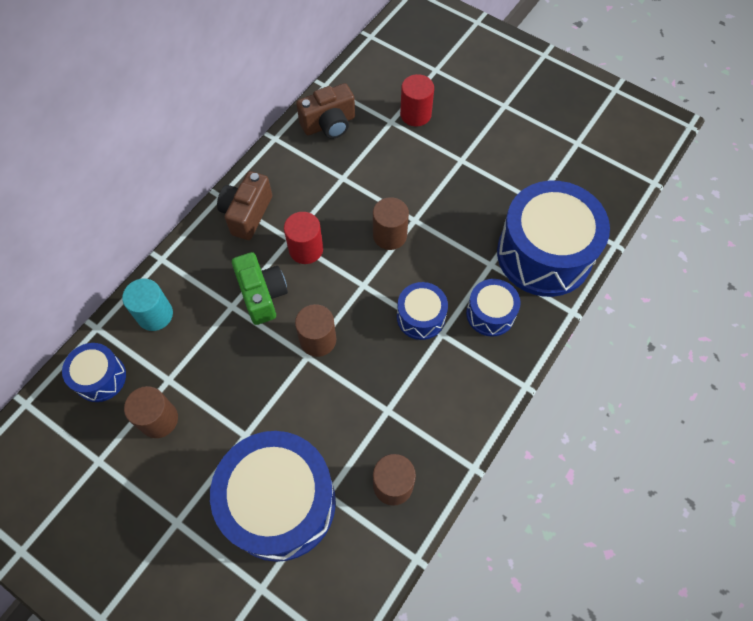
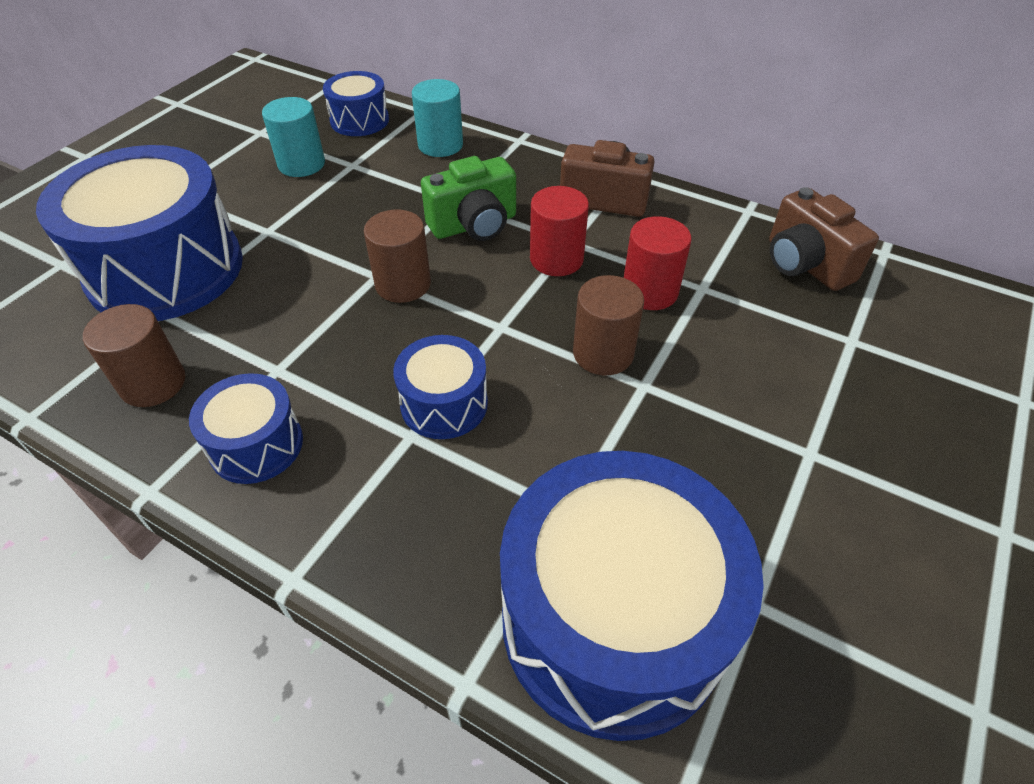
camera: 85 degrees right, 15 degrees down
(159, 419) = (301, 164): brown cylinder -> turquoise cylinder
(415, 114) = (889, 375): red cylinder -> red cylinder (649, 291)
(490, 314) = (454, 513): blue drum -> blue drum (256, 445)

